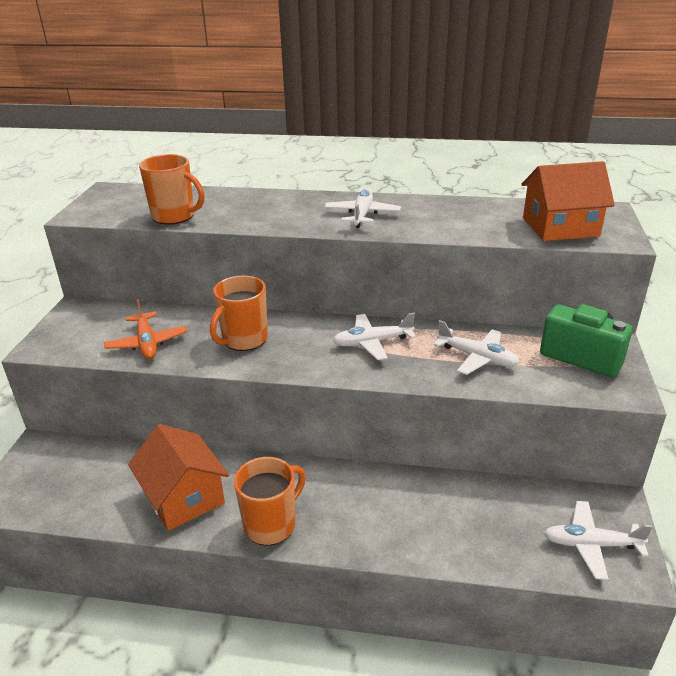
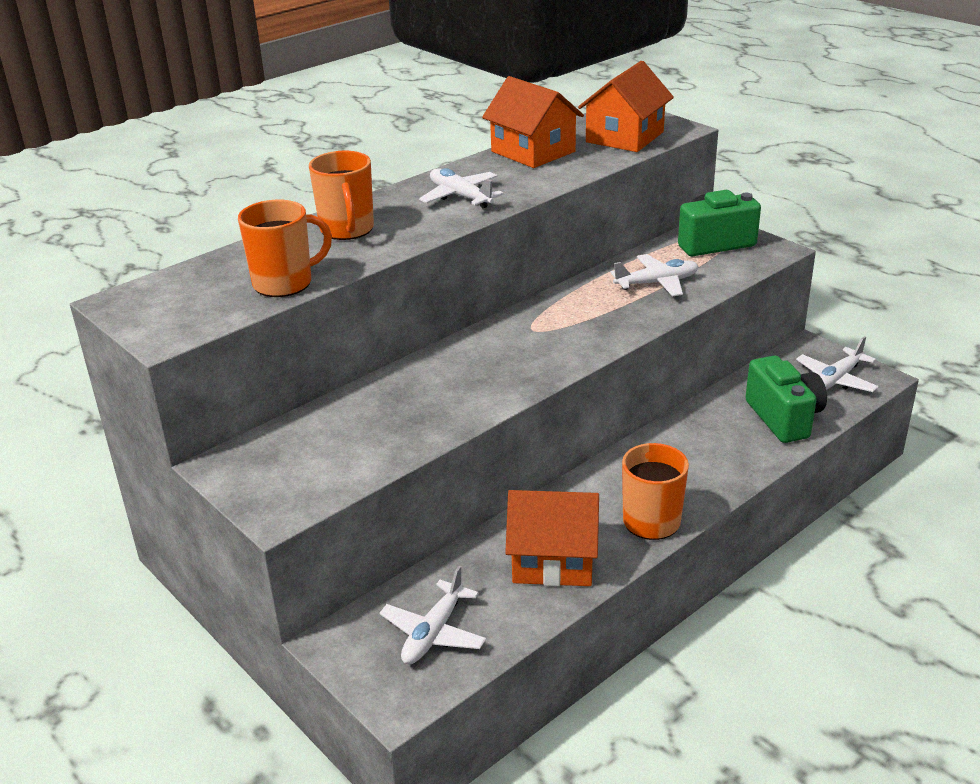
camera: 50 degrees left, 0 degrees up
(147, 343) = (381, 438): orange plane -> none
(244, 340) = (463, 379): orange mug -> orange mug (347, 230)
(372, 343) = (567, 318): white plane -> white plane (433, 633)
(472, 209) = (533, 151): none -> orange house
(489, 537) = (784, 418): none -> green camera

